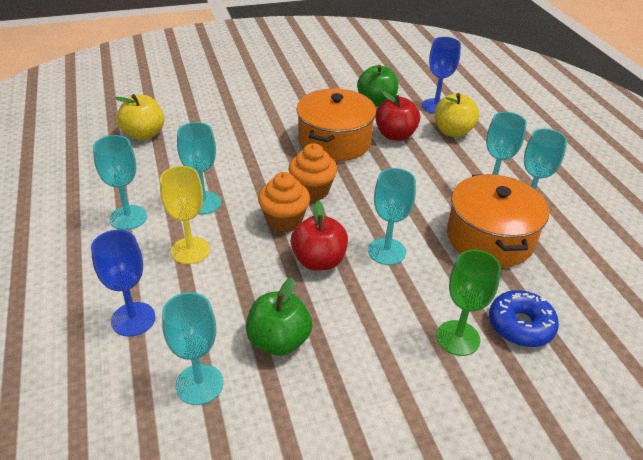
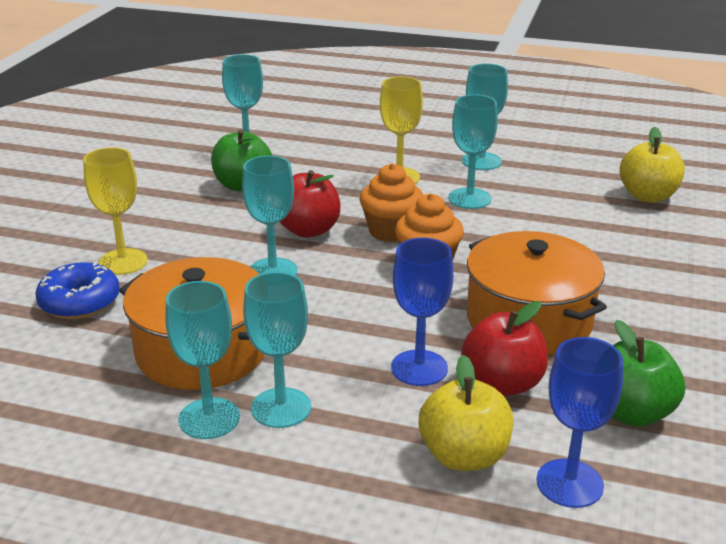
camera: 125 degrees right, 10 degrees down
(133, 319) = (342, 142): blue goblet -> blue goblet (419, 368)
(458, 338) = (123, 262): green goblet -> yellow goblet

